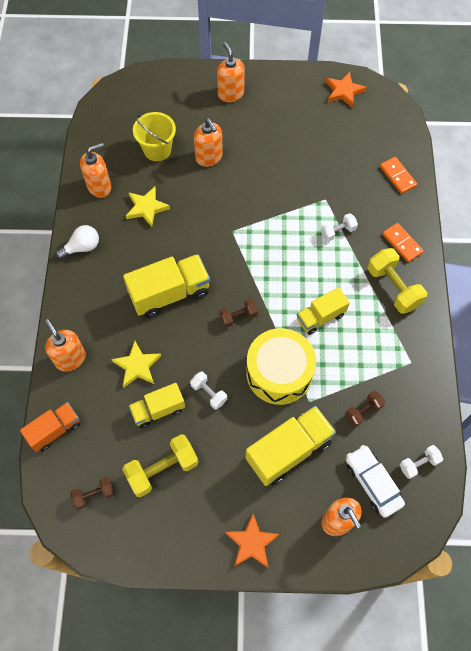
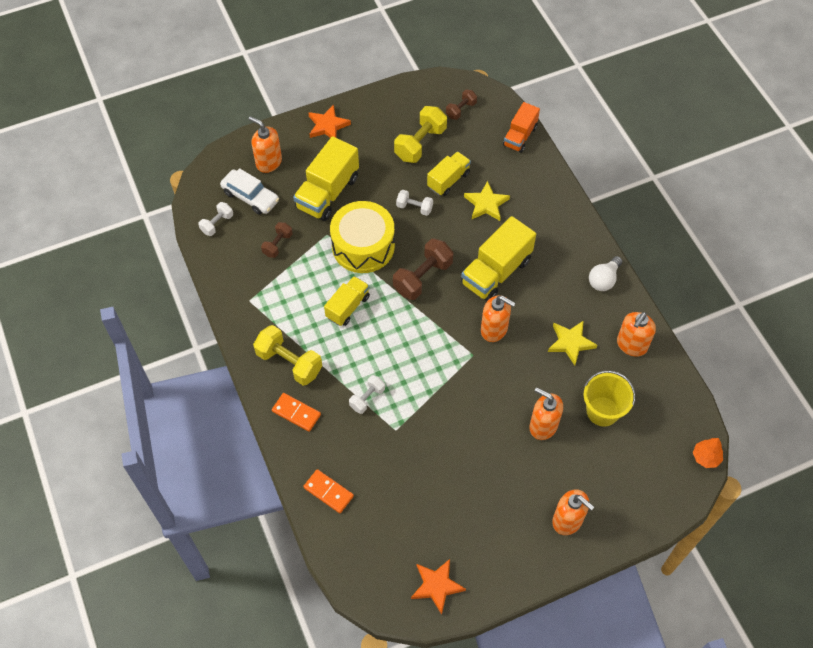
camera: 155 degrees right, 5 degrees down
(70, 358) = (545, 188): orange soap dispenser -> orange soap dispenser (494, 329)
(106, 93) = (706, 457): none -> orange tree
(238, 316) = (423, 277): brown dumbbell -> brown dumbbell, size x1.76

